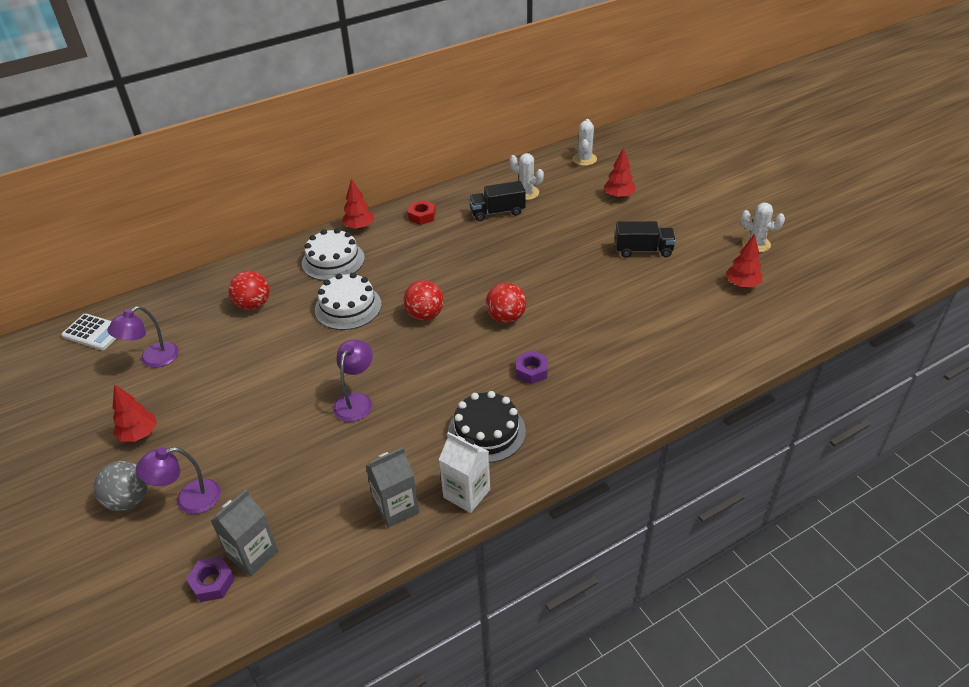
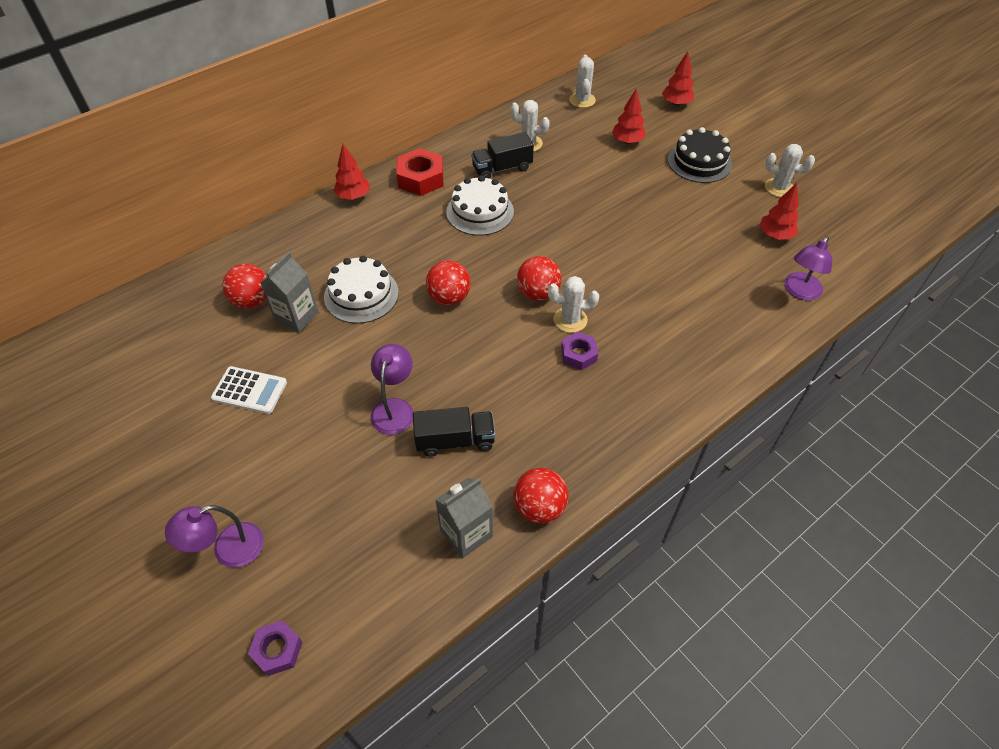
camera: 10 degrees left, 10 degrees up
(94, 332) = (70, 351): white calculator -> white calculator (249, 390)
(128, 500) = (156, 558): grey ball -> none
(139, 434) = (152, 475): red tree -> red tree (676, 103)
(152, 359) = (148, 379): purple lamp -> purple lamp (799, 292)
(252, 554) = (316, 609): grey carton -> grey carton (296, 316)
(333, 260) = (332, 239): white cake -> white cake (480, 212)
(422, 216) = (420, 178): red nut -> red nut, size x1.61
(466, 493) = (539, 507): white carton -> red ball
(486, 431) = (545, 431): black cake -> black cake (699, 162)
(530, 342) = (570, 320): none -> white cactus
(643, 250) = (666, 203): black truck -> black truck (455, 440)

